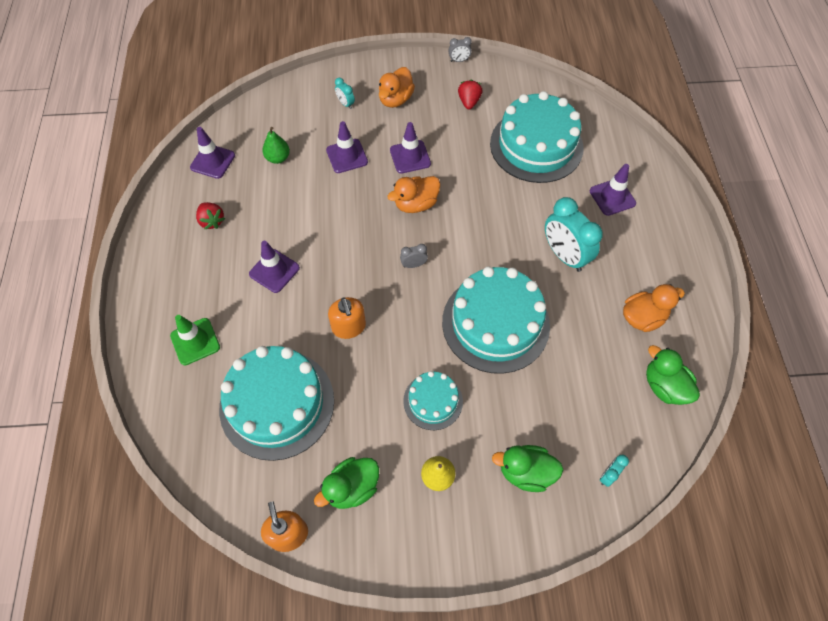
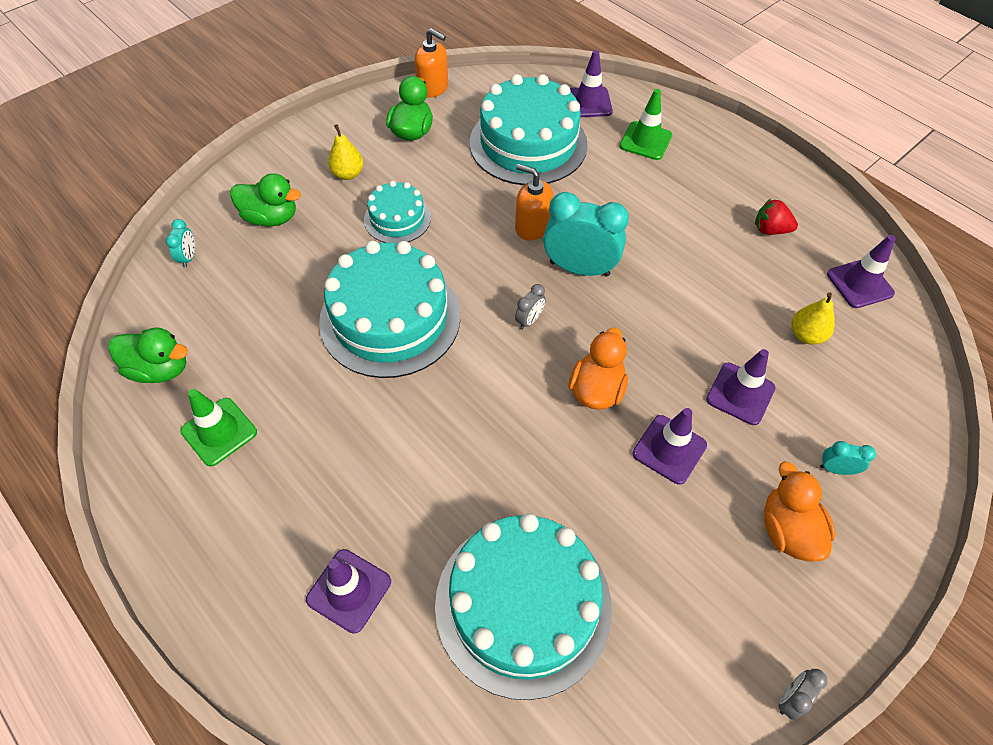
camera: 140 degrees right, 5 degrees down
(274, 271) = (655, 227): purple traffic cone -> purple traffic cone (588, 102)
(278, 158) = (806, 335): green pear -> yellow pear
(469, 102) = (689, 613): red strawberry -> none
(525, 472) = (271, 218): green duck -> green duck turned 45 degrees clockwise
(564, 255) = (363, 448): turquoise clock -> turquoise clock (579, 268)
(642, 317) = (219, 432): orange duck -> green traffic cone

